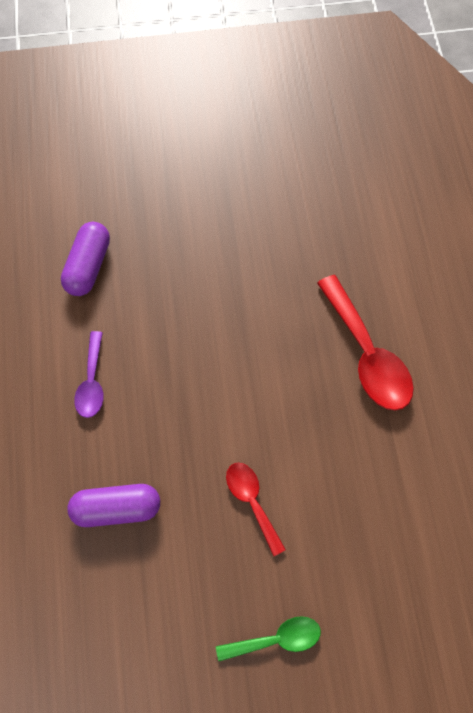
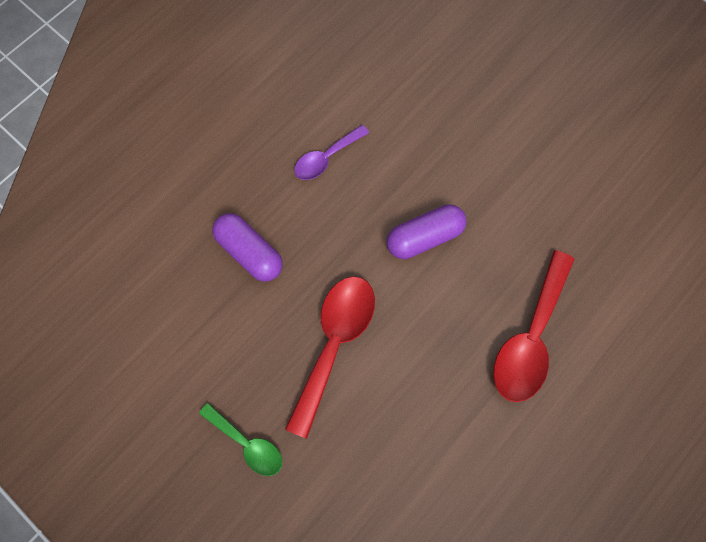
camera: 50 degrees right, 5 degrees up
(88, 266) = (410, 81): purple capsule -> purple capsule (424, 237)
(252, 502) = (334, 343): red spoon -> red spoon, size x1.72

